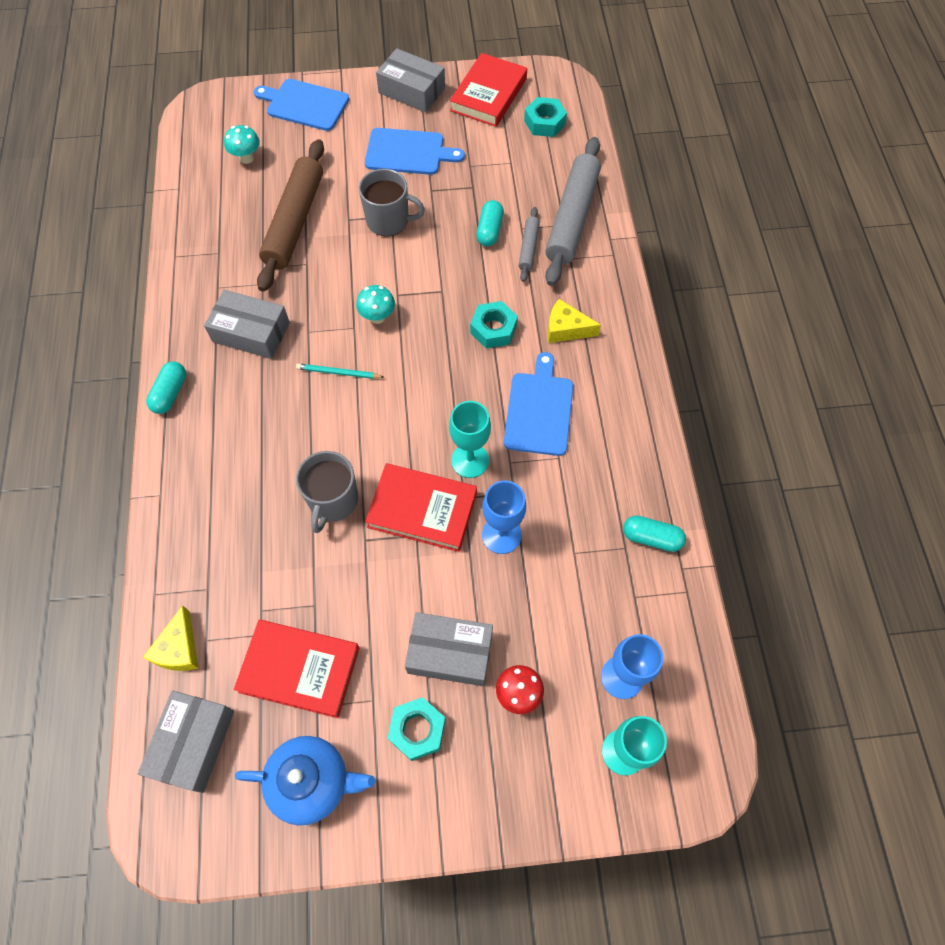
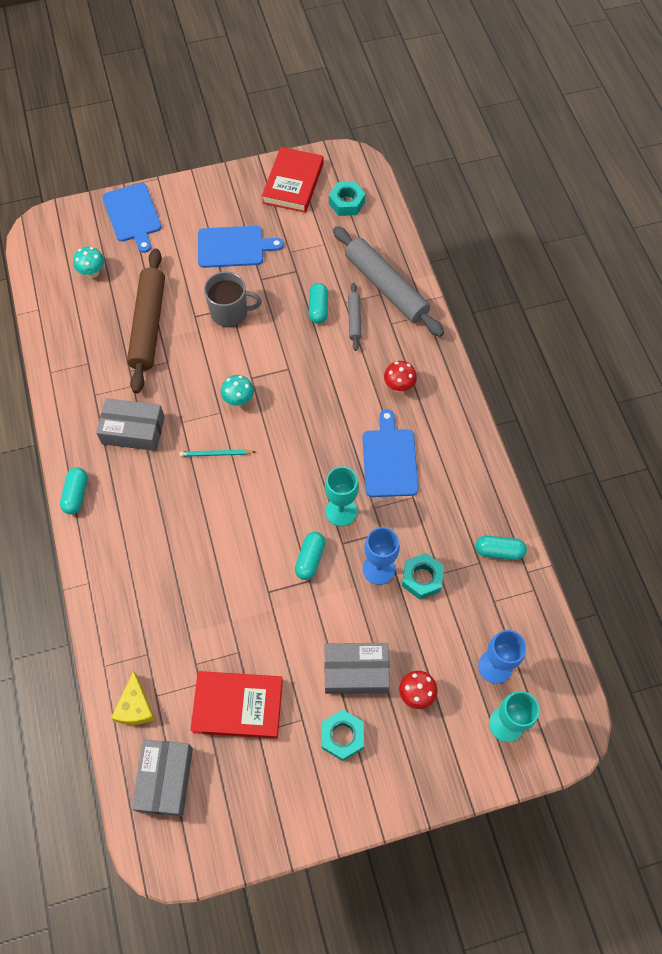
camera: 10 degrees left, 0 degrees up
(304, 104) = (133, 215): blue cutting board -> blue cutting board turned 120 degrees counterclockwise
(312, 782) = (267, 791): blue teapot -> none
(333, 501) = (235, 563): grey mug -> none
(411, 90) = (225, 189): grey box -> none
(422, 510) = (310, 559): red book -> turquoise capsule
(493, 329) = (338, 395): turquoise nut -> turquoise nut (422, 578)
(566, 329) = (399, 386): yellow cheese -> red mushroom
(572, 218) = (386, 287): grey rolling pin -> grey rolling pin turned 45 degrees counterclockwise

